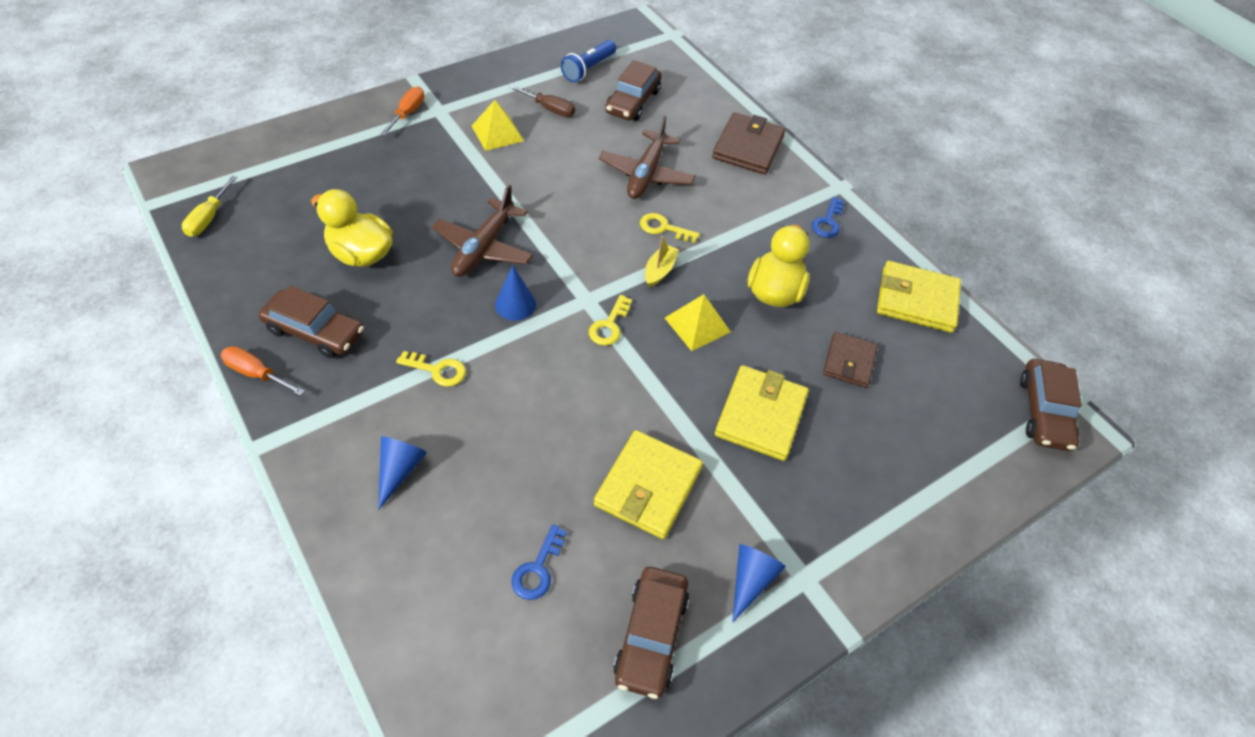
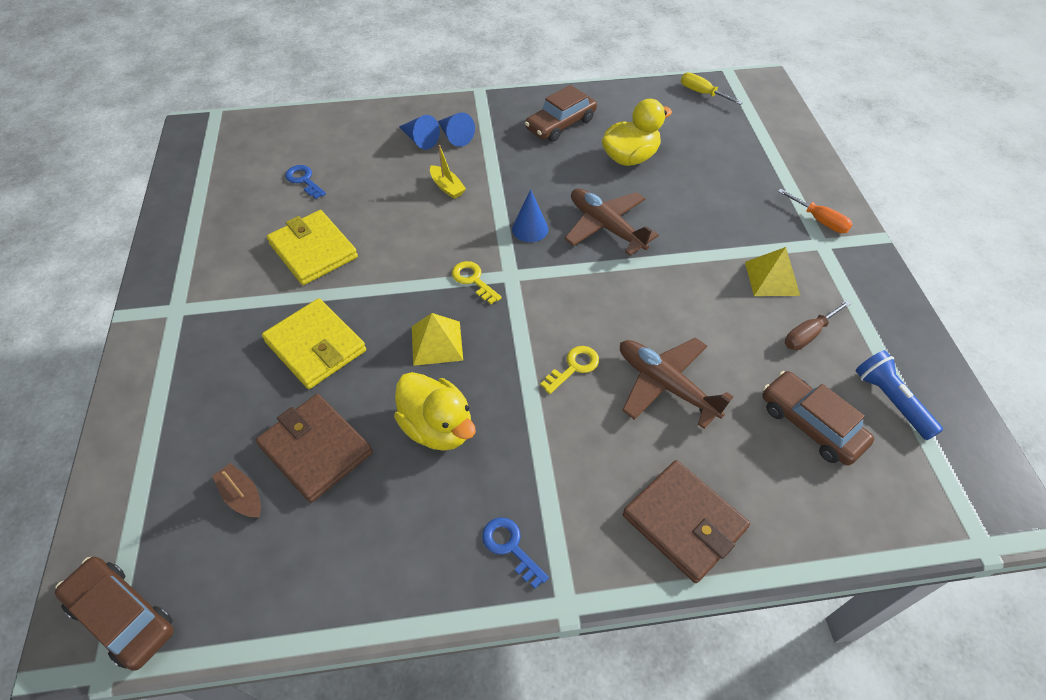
camera: 120 degrees right, 0 degrees up
(256, 373) = (537, 96): orange screwdriver -> none
(437, 370) = (489, 172): yellow key -> none
(651, 636) = (218, 215): brown car -> none
(659, 270) = (517, 340): yellow boat -> yellow boat (447, 187)
(751, 580) = (202, 278): blue cone -> blue cone (455, 136)
(849, 362) = (316, 449): brown wallet -> brown wallet, size x1.54
(916, 300) = (341, 577): yellow wallet -> none
(918, 390) = (242, 496): none -> brown boat

